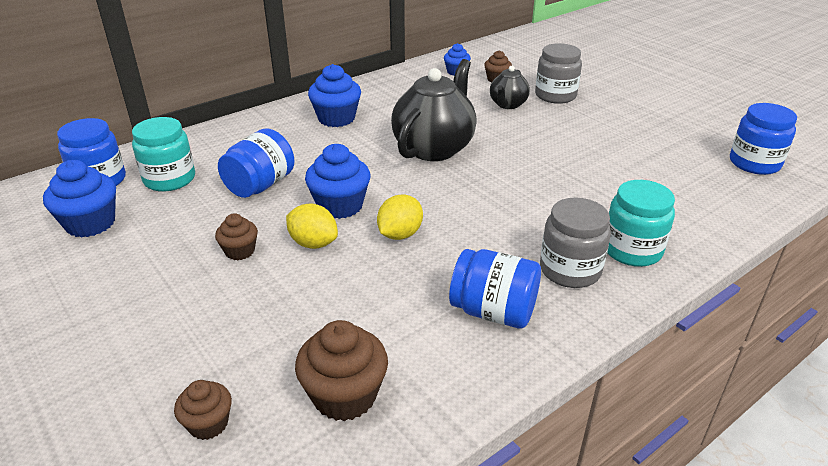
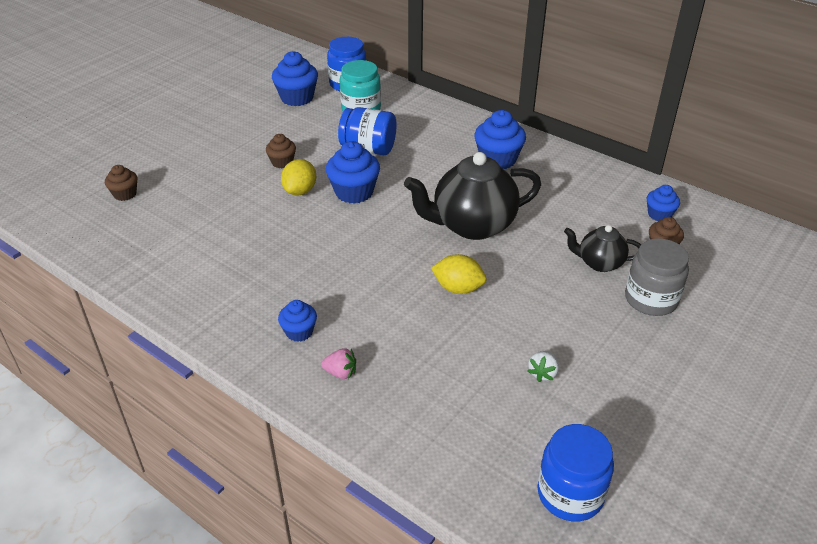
camera: 75 degrees right, 5 degrees up
(344, 396) = (148, 238): brown cupcake -> none
(400, 234) = (324, 230): yellow lemon -> yellow lemon (458, 288)
(434, 148) = (472, 225): black teapot -> black teapot turned 150 degrees clockwise
(493, 311) = (237, 292): blue jar -> none
(570, 270) = (299, 332): grey jar -> blue cupcake
(632, 250) = (340, 373): turquoise jar -> pink strawberry
(633, 151) = (543, 373): none -> white strawberry

